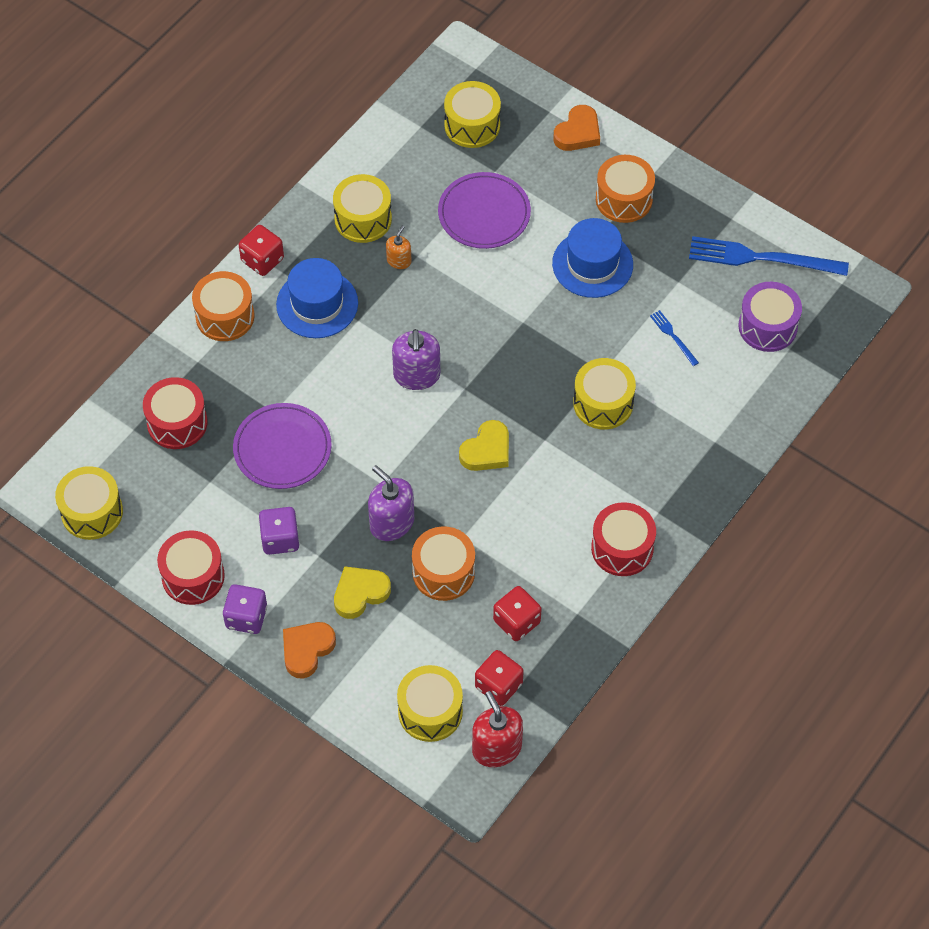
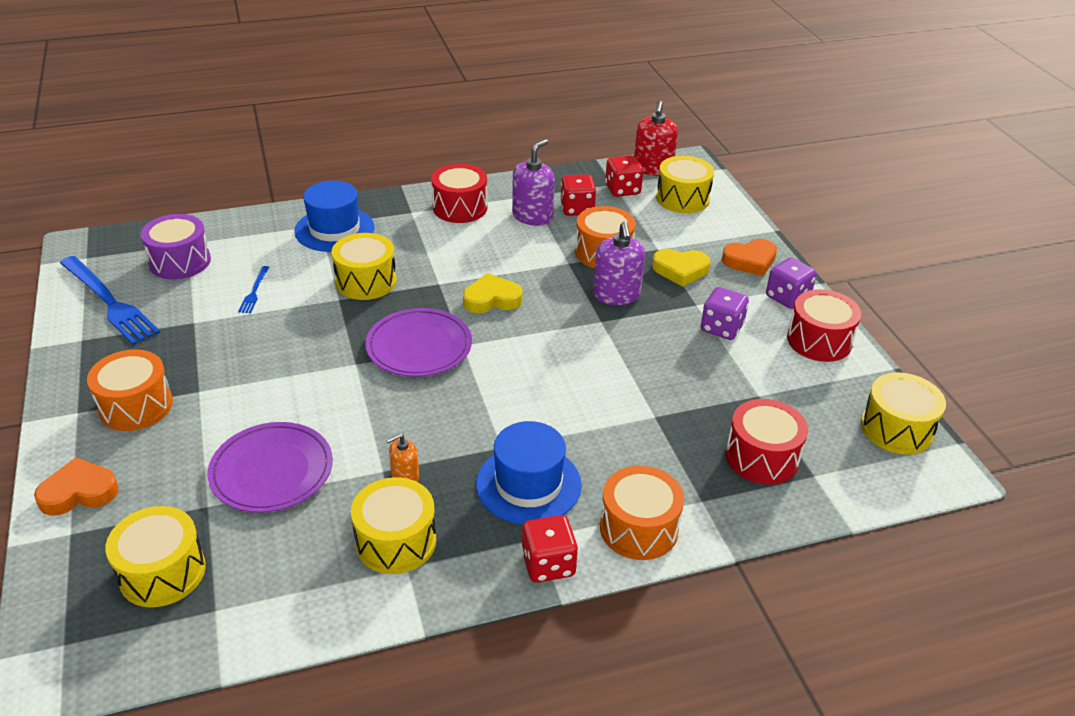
camera: 145 degrees left, 20 degrees down
(282, 448) = (669, 385): purple plate -> purple plate (419, 346)
(416, 375) = (493, 375): purple soap dispenser -> purple soap dispenser (532, 216)
(592, 264) = (239, 372): blue hat -> blue hat (334, 229)

